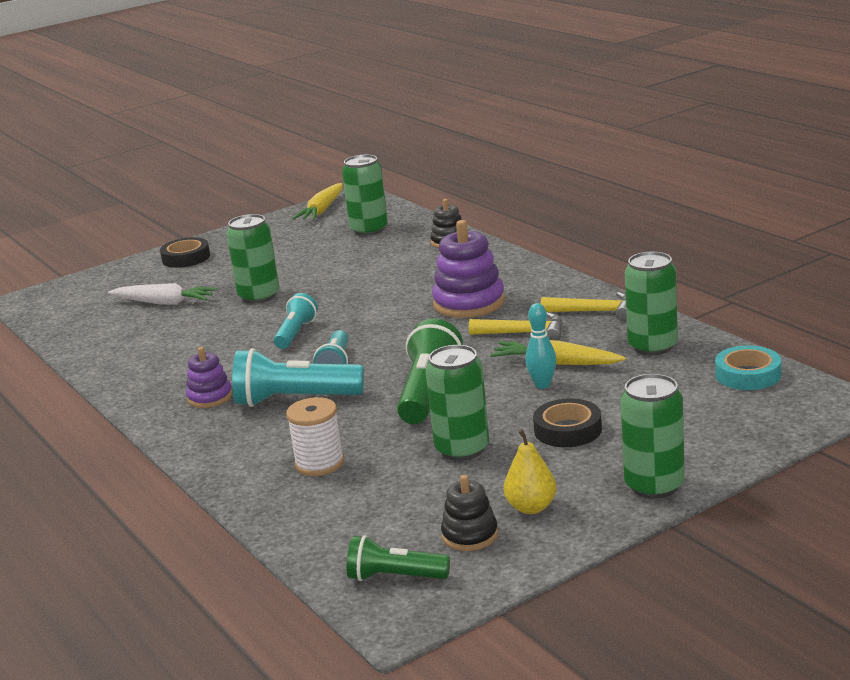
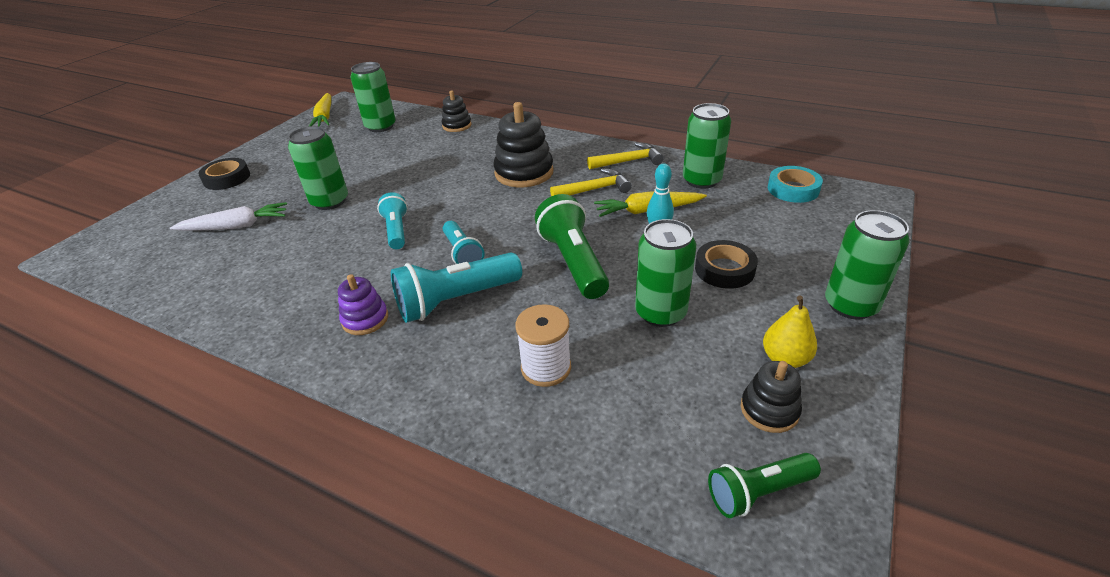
camera: 30 degrees left, 15 degrees up
(469, 303) = (524, 173): purple stacking toy -> black stacking toy

